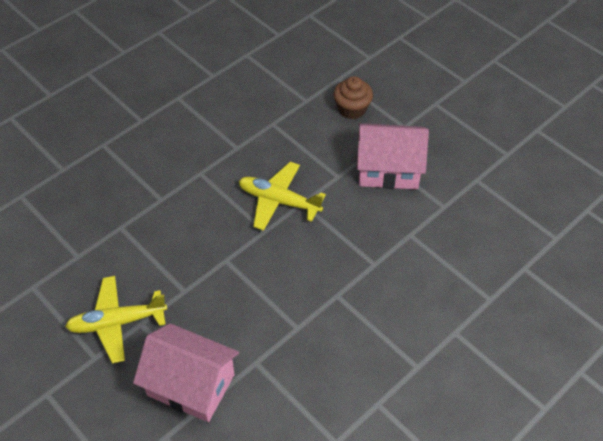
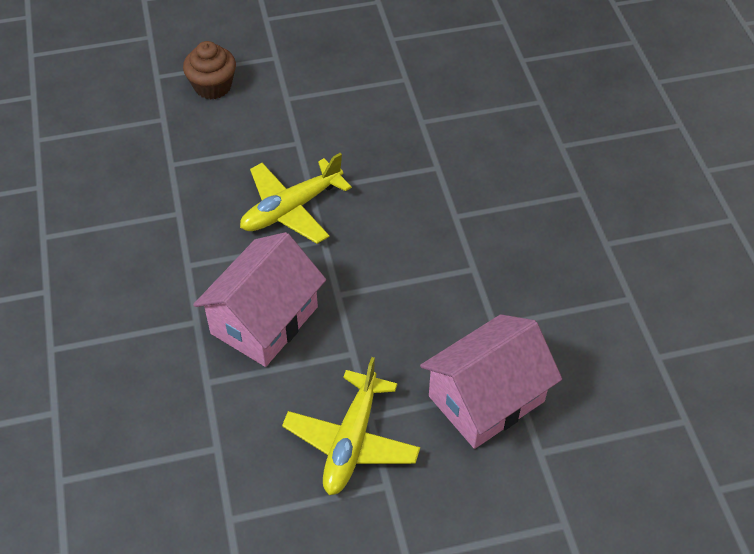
camera: 60 degrees left, 0 degrees up
(388, 169) = (323, 97): pink house -> pink house (264, 320)

